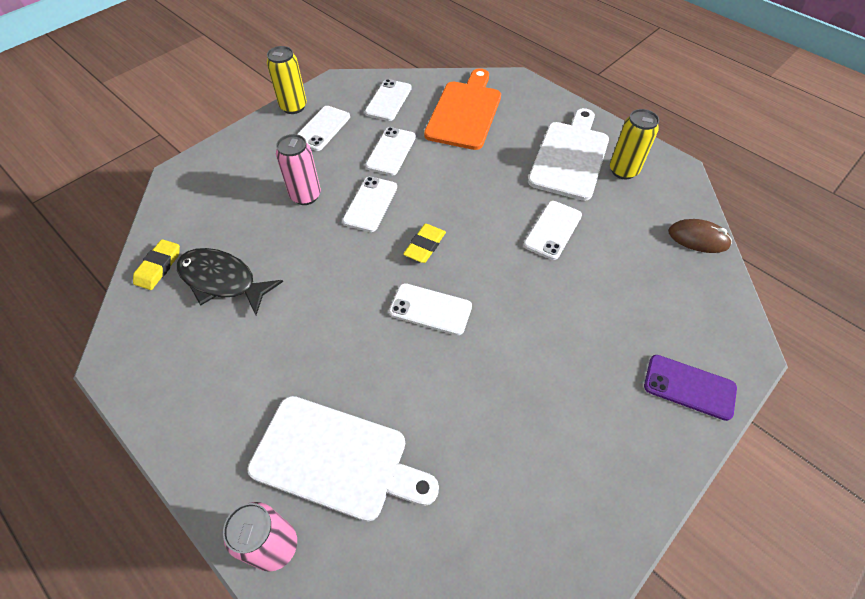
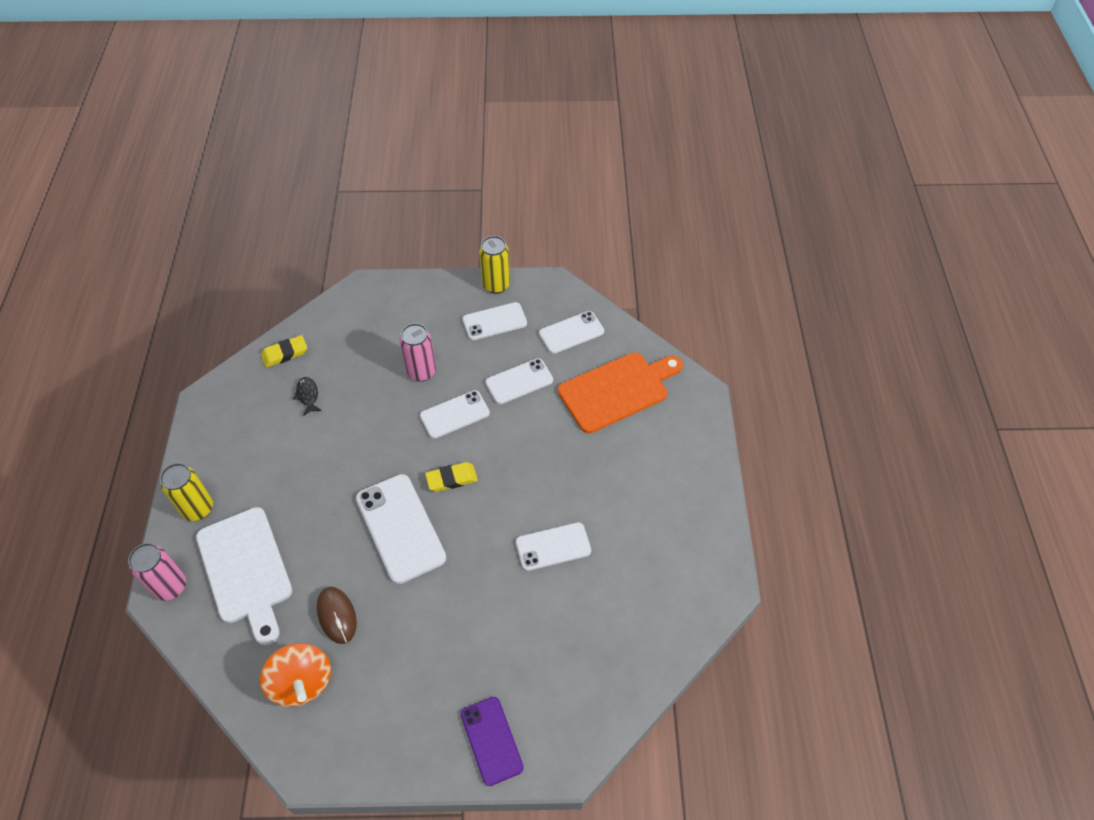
camera: 45 degrees right, 0 degrees up
(222, 281) = (307, 395): black fish -> black fish, size x0.48
(430, 309) = (400, 528): white phone -> white phone, size x1.58
(505, 496) = (302, 683): none -> orange spinning top
(570, 157) = (649, 500): white cutting board -> none
(623, 170) = (676, 548): yellow can -> yellow can (198, 509)
(698, 238) = (654, 655): brown mouse -> brown mouse (337, 616)

